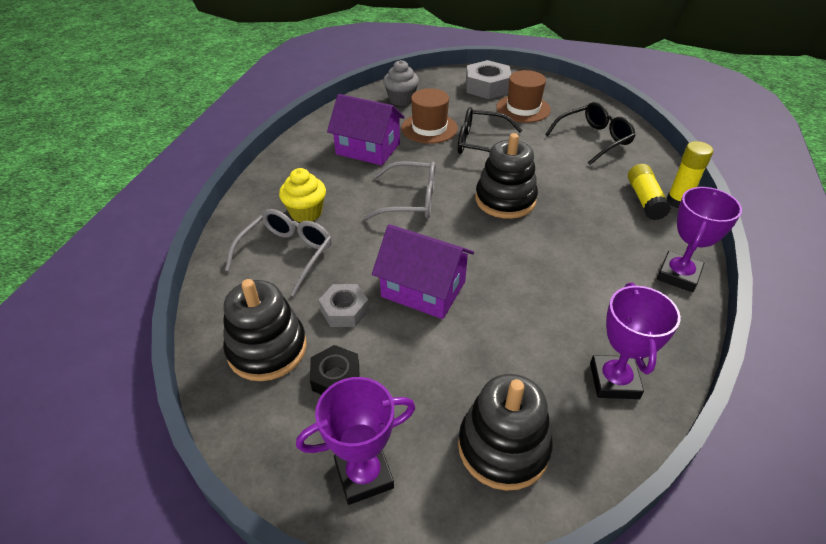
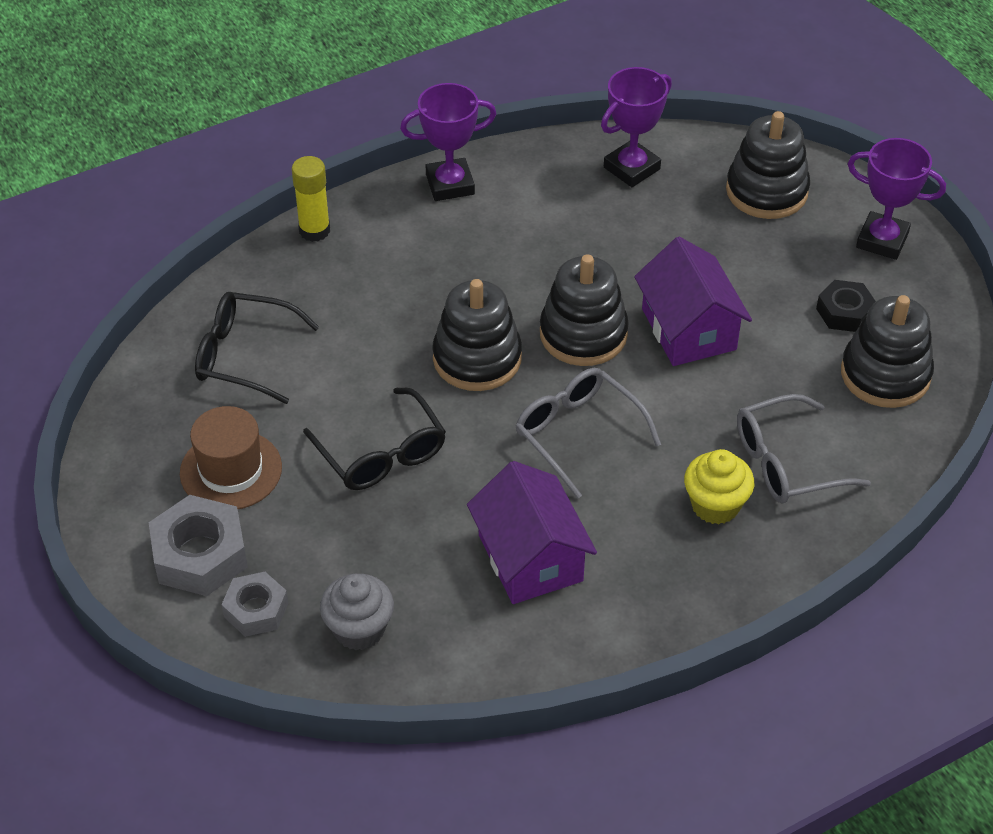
camera: 135 degrees left, 5 degrees up
(344, 310) = (783, 361): grey nut -> grey nut (256, 610)
(429, 128) = (403, 533): brown hat -> none
(475, 245) = (583, 334): none -> black stacking toy
(644, 200) = (342, 255): yellow glue stick -> none

